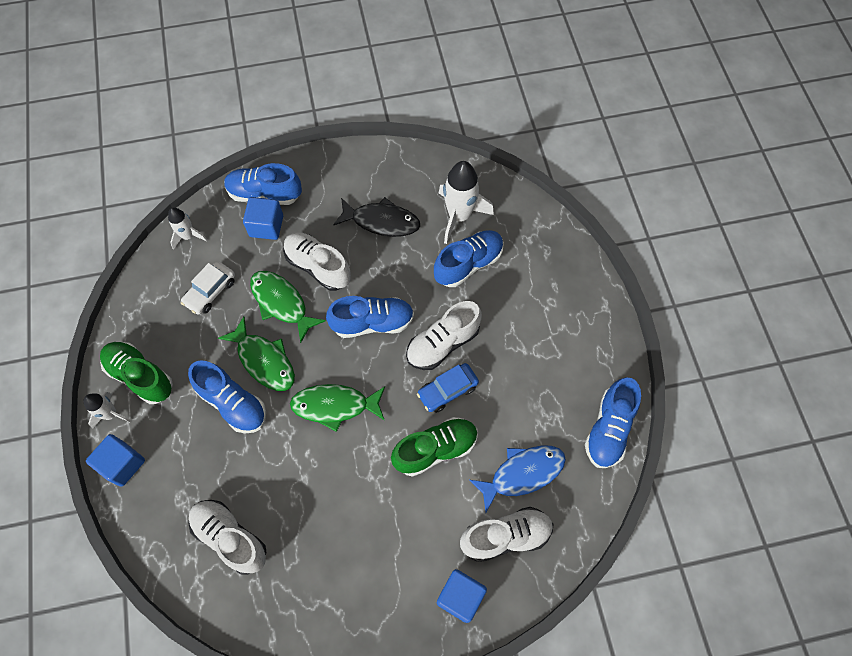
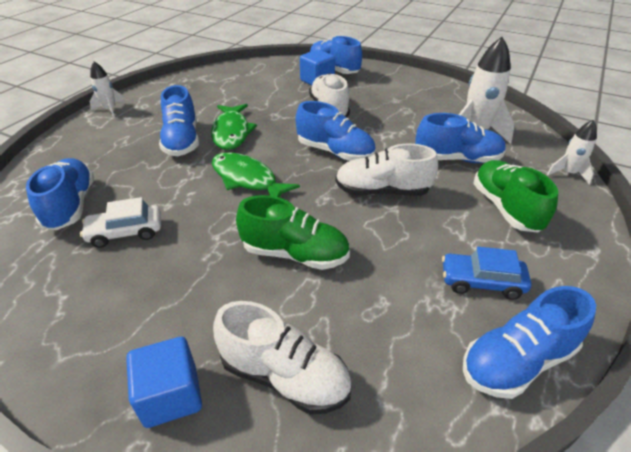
camera: 40 degrees right, 25 degrees down
(122, 464) = (78, 132): blue cube -> none
(140, 376) = (150, 103): green shoe -> green shoe (505, 208)
(188, 236) = (263, 66): white rocket -> white rocket (568, 173)
(210, 292) = (243, 90): white car -> white car (125, 232)
(230, 538) = (71, 205): white shoe -> blue shoe
(281, 303) = (281, 114): green fish -> none
(381, 221) = (404, 110): black fish -> none
(447, 390) = (353, 222): blue car -> blue car (481, 282)
(522, 473) = (364, 331): blue fish -> none

